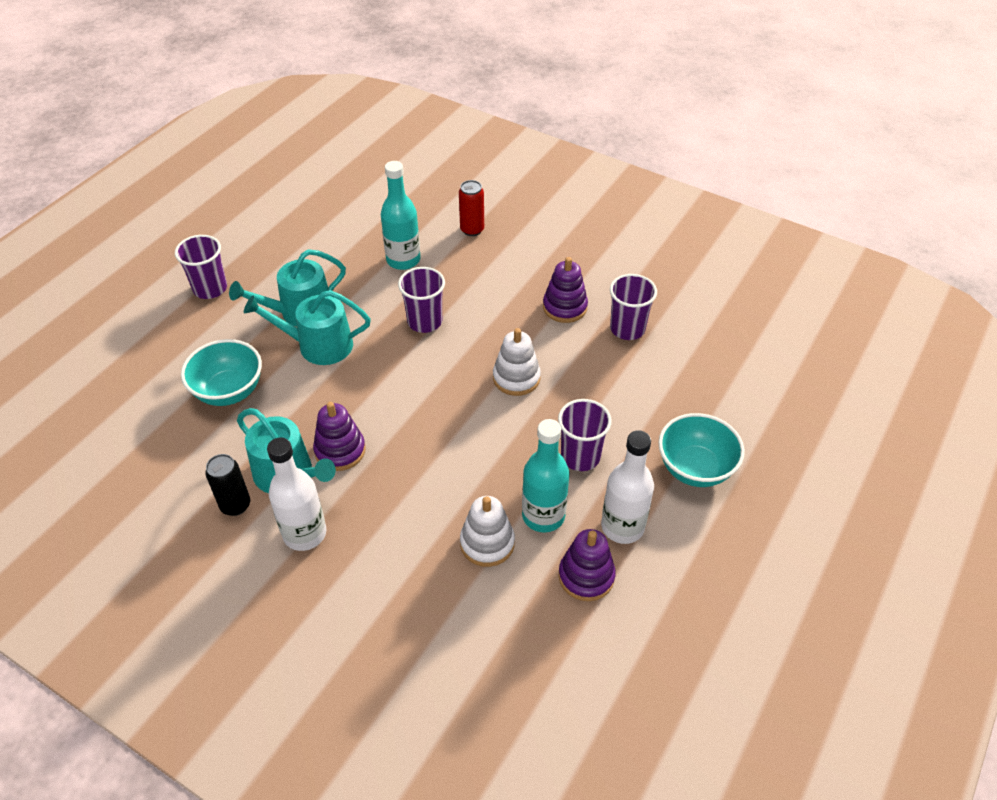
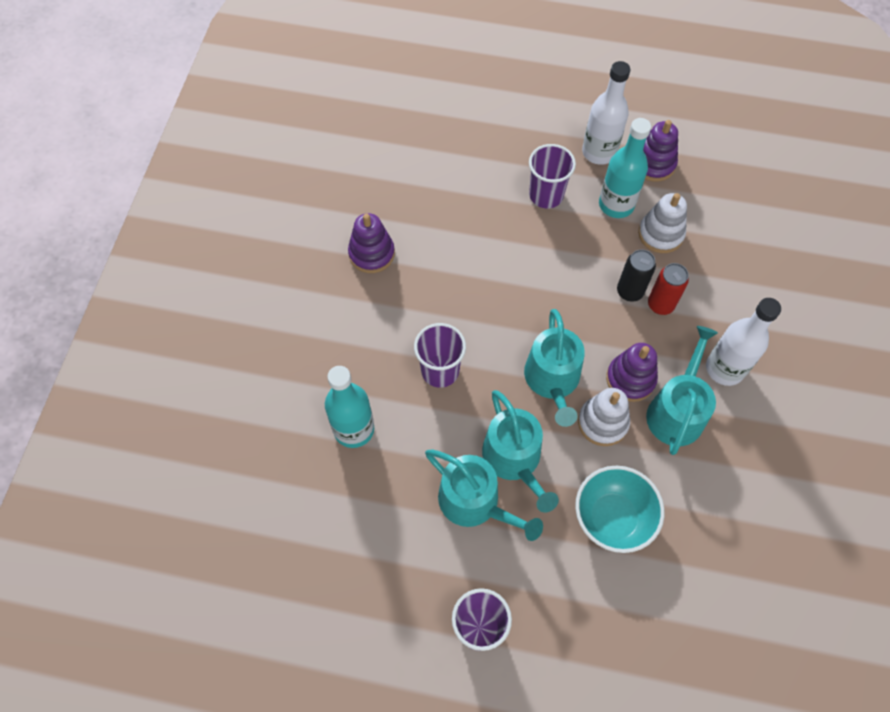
camera: 110 degrees left, 15 degrees up
(235, 505) = (729, 439): black can -> black can (629, 291)
(372, 393) = (553, 380): none -> turquoise watering can
(472, 230) = (279, 377): red can -> red can (660, 305)
(516, 378) = (481, 266): white stacking toy -> white stacking toy (602, 422)
(627, 329) = (382, 196): purple cup -> none
(695, 468) = (521, 119): turquoise bowl -> none

